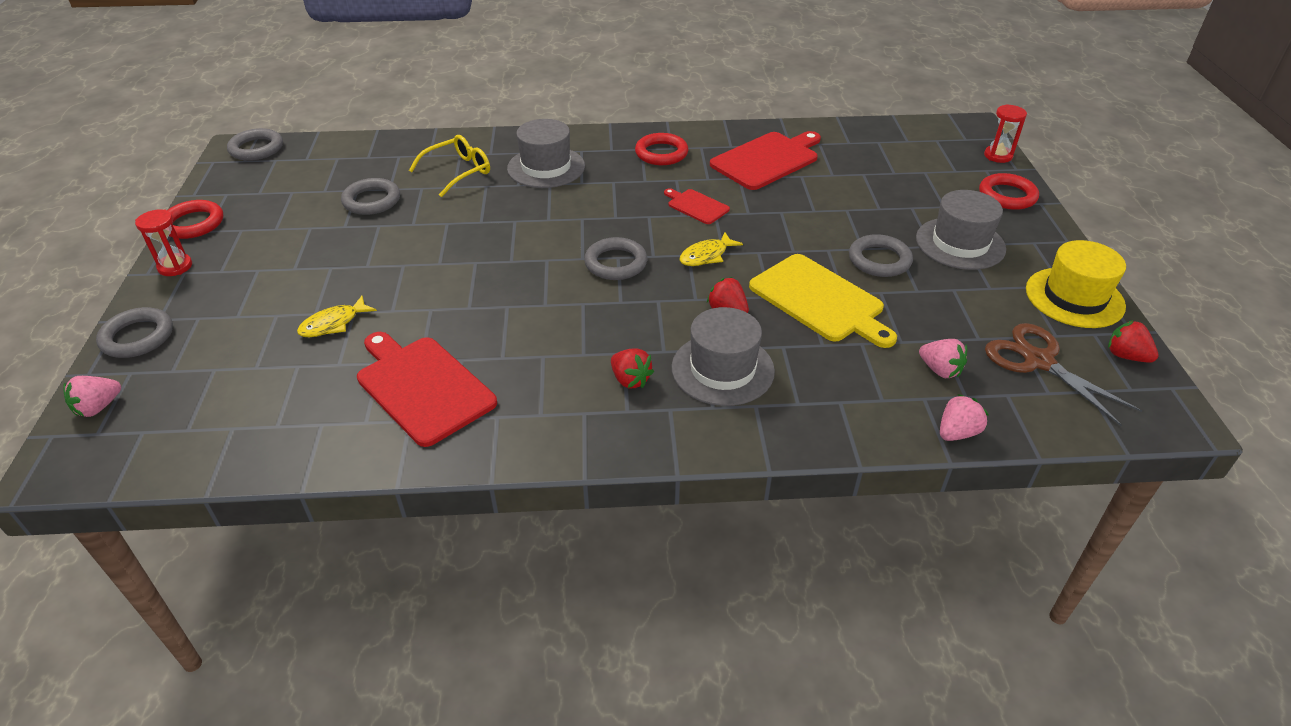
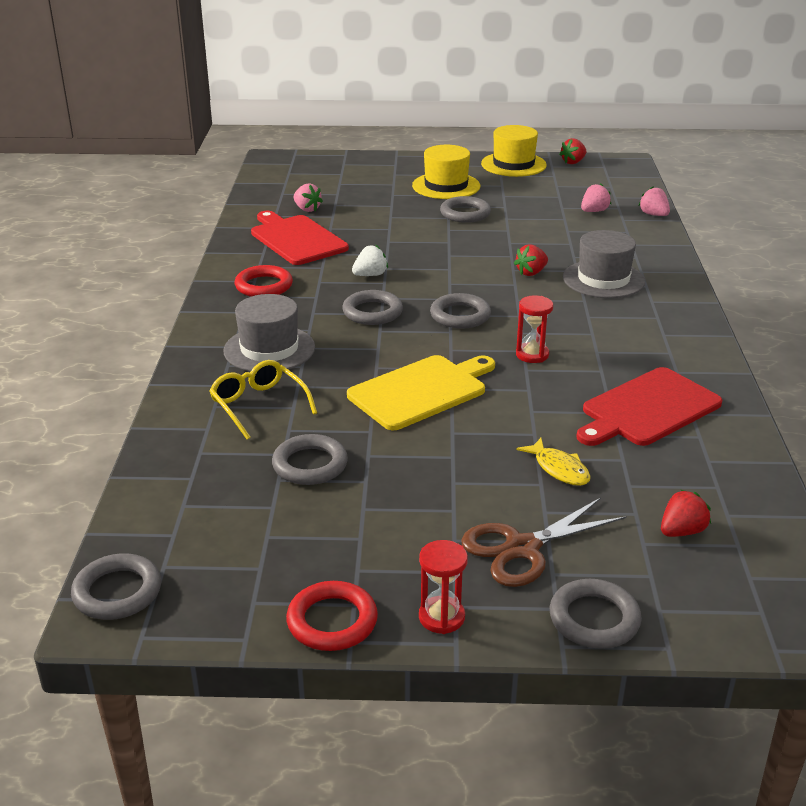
camera: 85 degrees left, 10 degrees down
(98, 407) = (722, 621): pink strawberry -> pink strawberry (307, 209)
(617, 212) = (372, 312): none -> grey ring
(630, 380) = (621, 315): red strawberry -> red strawberry (681, 531)
(696, 206) = (370, 275): red cutting board -> white strawberry
(706, 256) = (452, 276): yellow fish -> none
(820, 300) = (517, 239): yellow cutting board -> yellow cutting board (421, 391)
(960, 243) = (446, 186): grey hat -> yellow hat
(998, 156) = (323, 157): red hourglass -> red hourglass (532, 355)
(1007, 196) = (383, 163): red ring -> none
(1038, 361) = (581, 184): brown scissors -> brown scissors (522, 548)

